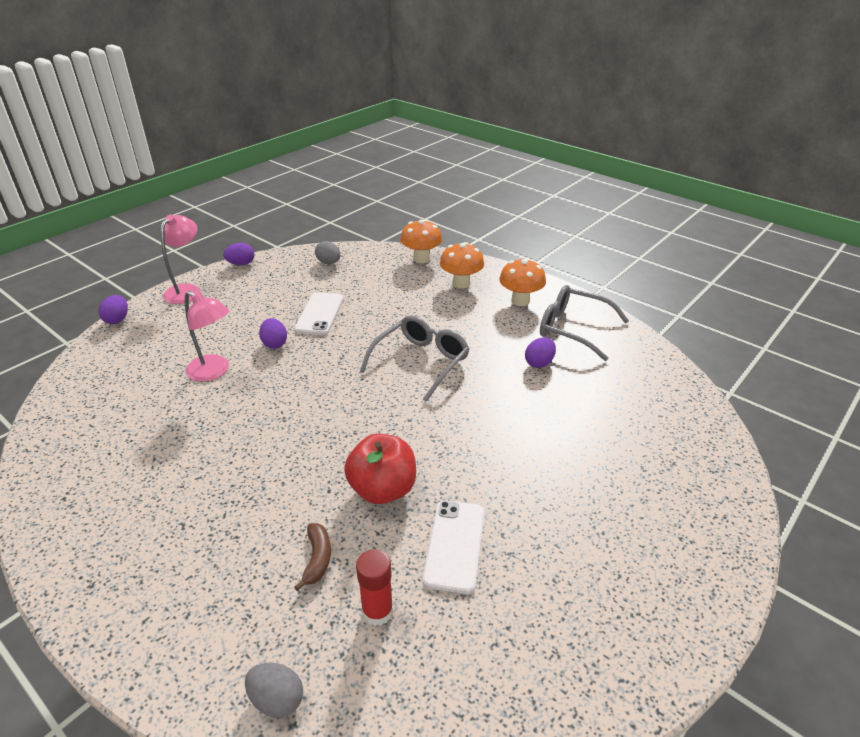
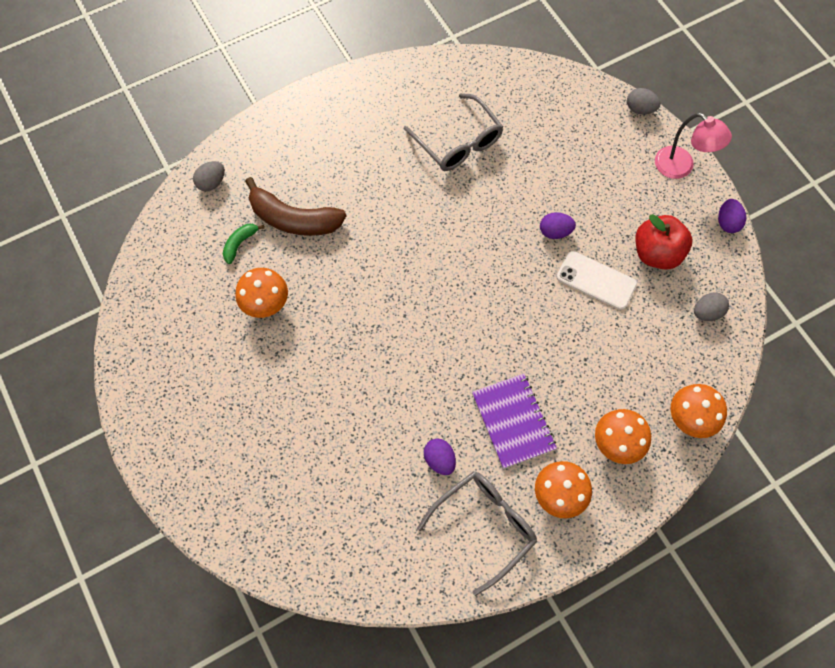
camera: 110 degrees right, 30 degrees up
(117, 320) = (640, 109): purple egg -> grey egg
(214, 372) = (527, 179): pink lamp -> none
(317, 559) = (294, 219): brown banana -> brown banana, size x2.06
(377, 611) = (239, 244): red glue stick -> green banana
(383, 489) = (336, 274): red apple -> red apple (656, 253)
(421, 362) = (480, 350): grey glasses -> grey glasses (458, 142)
(454, 545) = (266, 304): white phone -> orange mushroom
(476, 332) = (513, 421): none -> purple notebook

